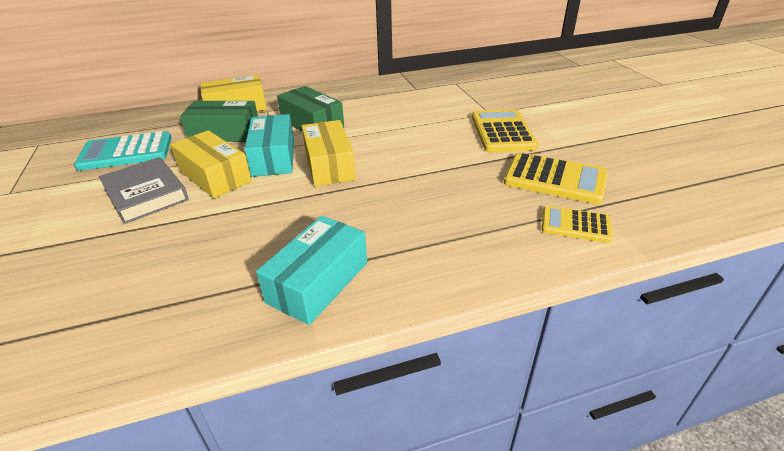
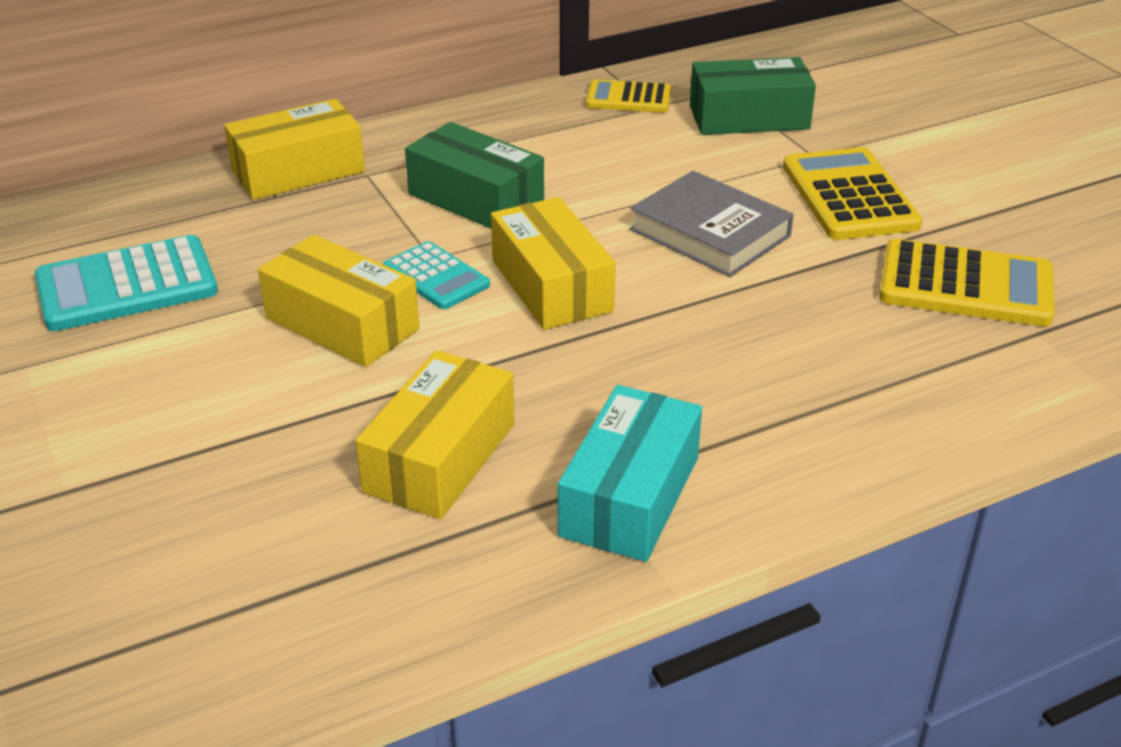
camera: 10 degrees left, 0 degrees up
(146, 194) = (228, 369): grey book -> grey book (710, 233)
(224, 249) = (440, 458): none -> yellow box
(225, 133) = (308, 231): green box -> green box (749, 117)
(273, 157) = (436, 277): turquoise box -> turquoise calculator
(575, 225) = (1016, 366): yellow calculator -> yellow calculator (628, 98)

